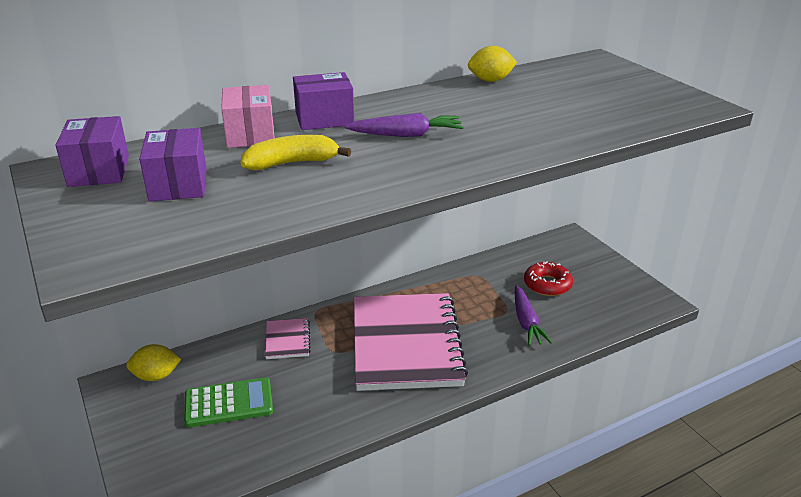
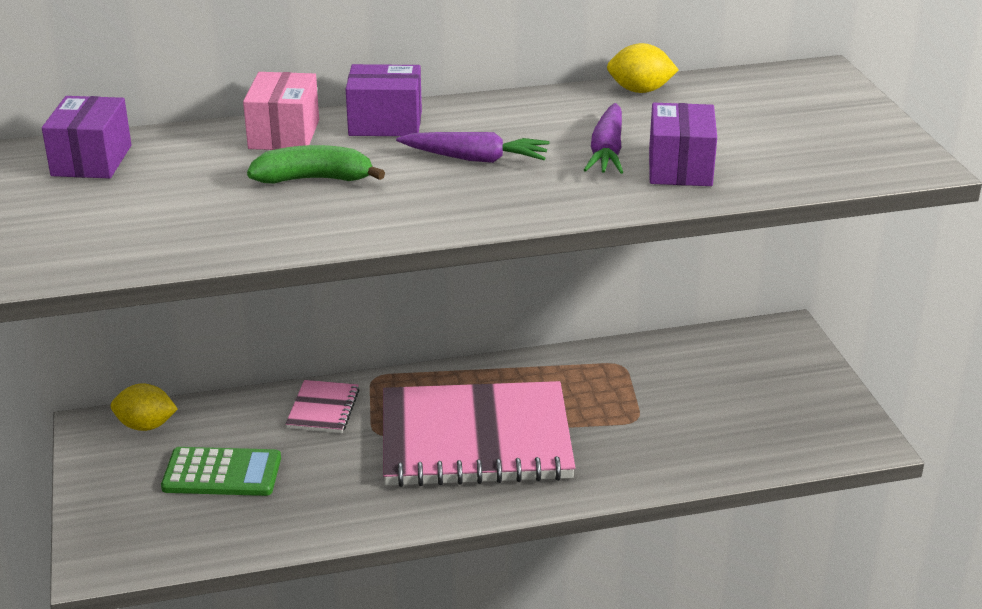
camera: 15 degrees right, 0 degrees up
(178, 184) = (172, 189): purple box -> purple box (680, 168)
(292, 163) = (314, 179): yellow banana -> green banana
(406, 344) = (475, 439): pink notebook -> pink notebook turned 75 degrees clockwise
(526, 322) = (656, 439): purple carrot -> purple carrot (607, 151)
(547, 285) = (714, 393): red donut -> none

